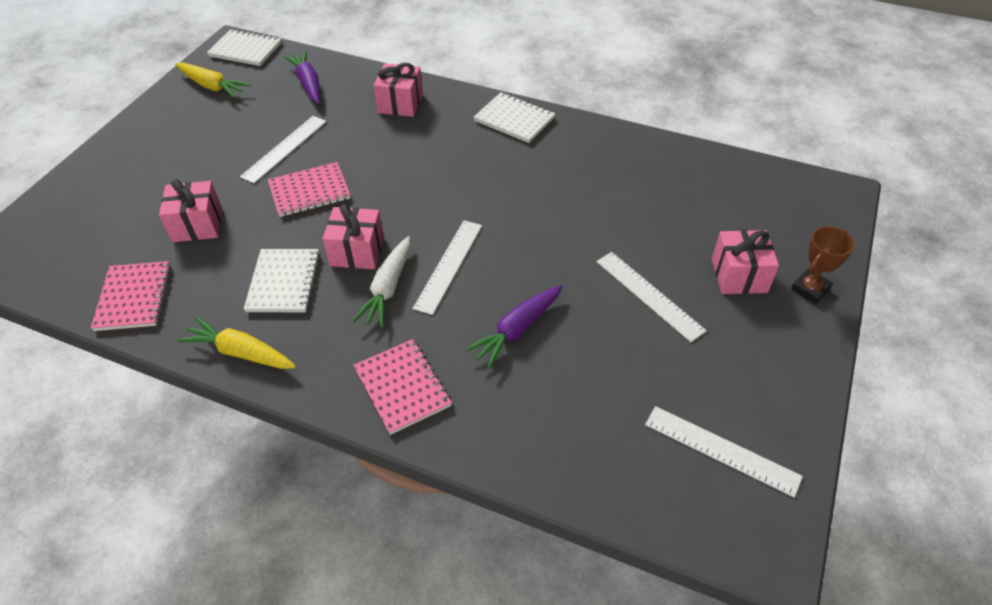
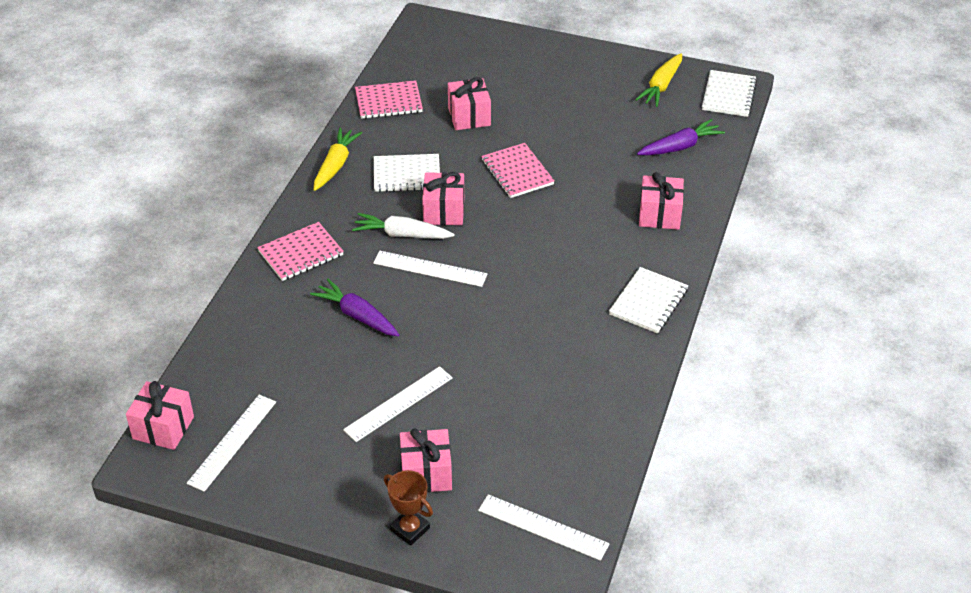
camera: 85 degrees right, 5 degrees down
(284, 148) = (575, 148): white ruler -> white ruler (543, 527)
(708, 533) = (163, 428): none -> pink gift

